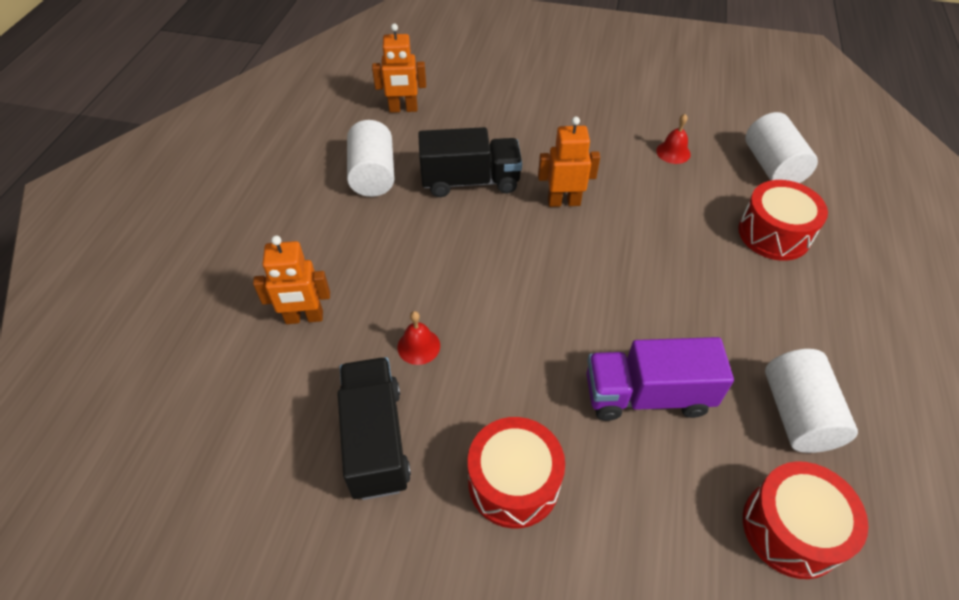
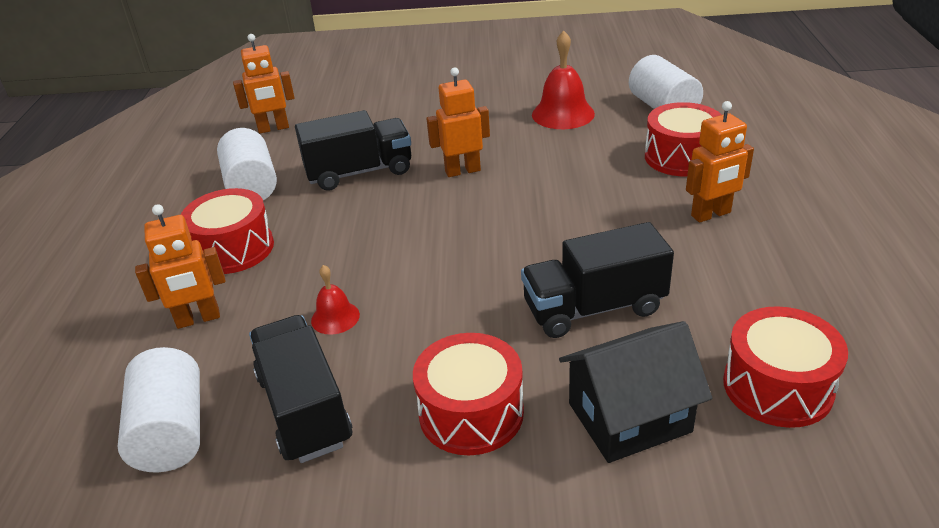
camera: 10 degrees left, 15 degrees down
(346, 245) = (233, 249): none -> red drum
(647, 395) = (594, 308): purple truck -> black truck
(649, 525) = (629, 417): none -> black house
(673, 152) = (563, 114): red bell -> red bell, size x1.78
(784, 312) = (711, 214): none -> orange robot
(797, 414) = (751, 292): white cylinder -> white cylinder (171, 432)

